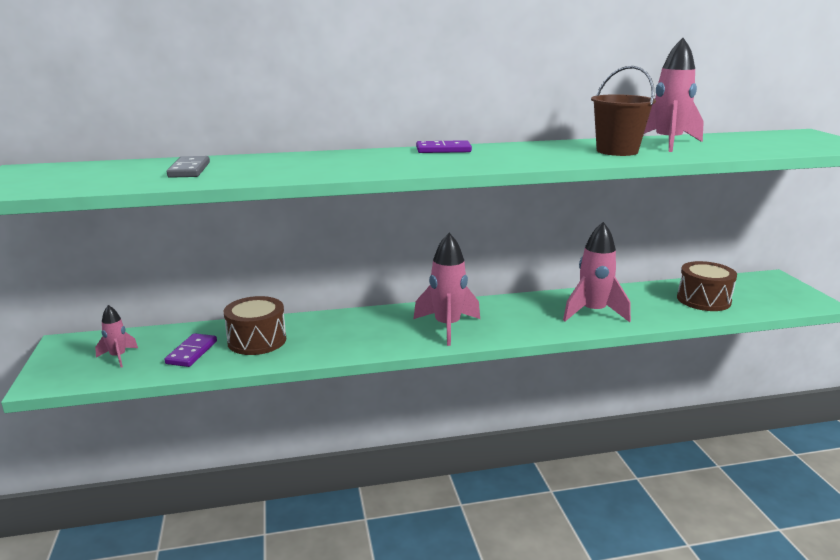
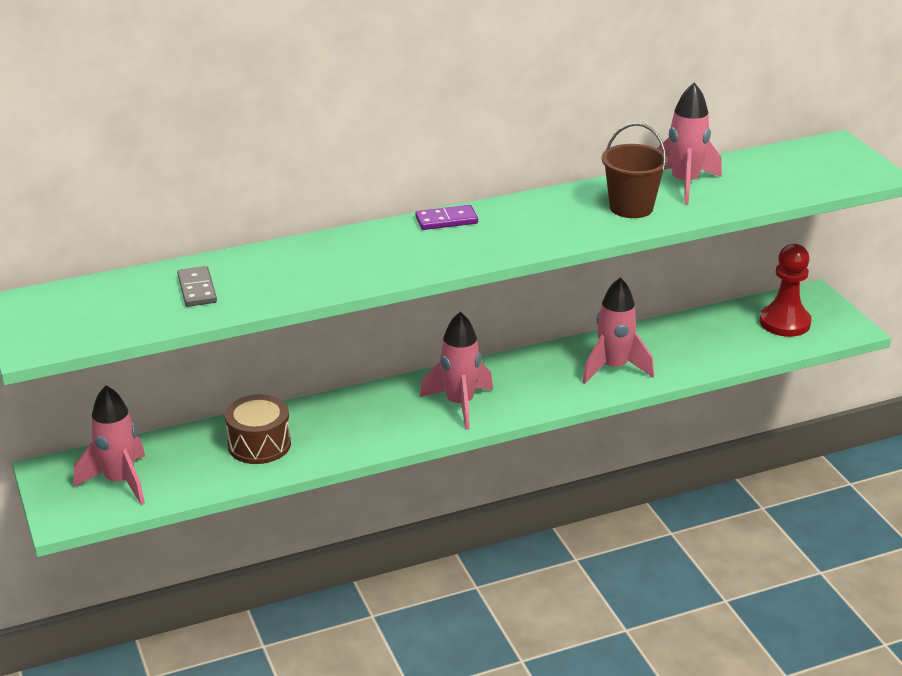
camera: 10 degrees left, 10 degrees up
(118, 357) = (120, 481): pink rocket -> pink rocket, size x1.88
(192, 352) = (196, 467): purple domino -> none
(703, 300) = (733, 337): brown drum -> none
(751, 294) = (784, 322): none -> red pawn

